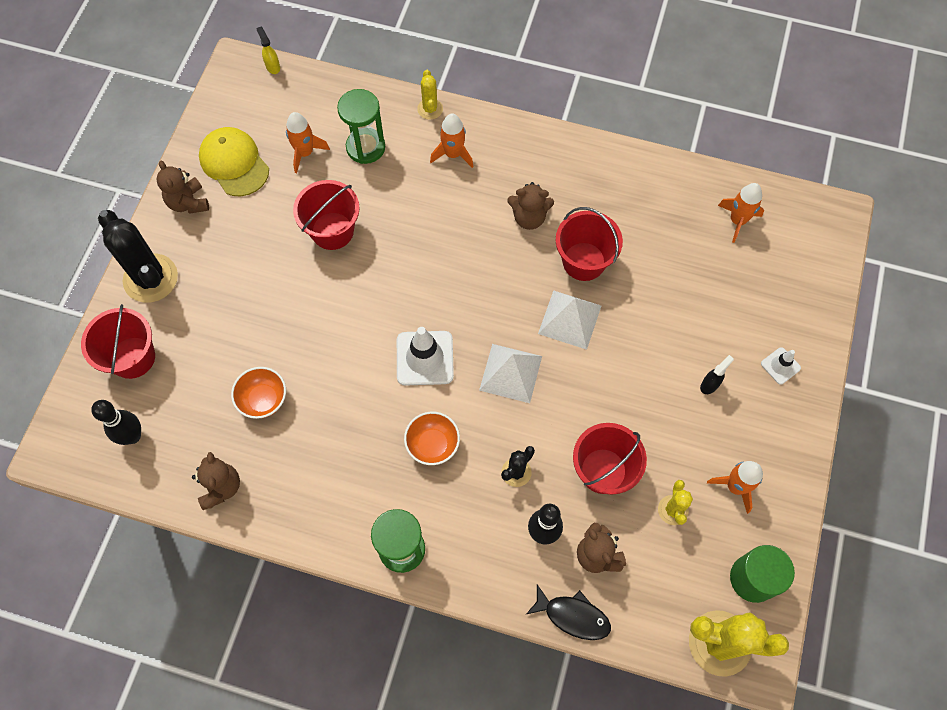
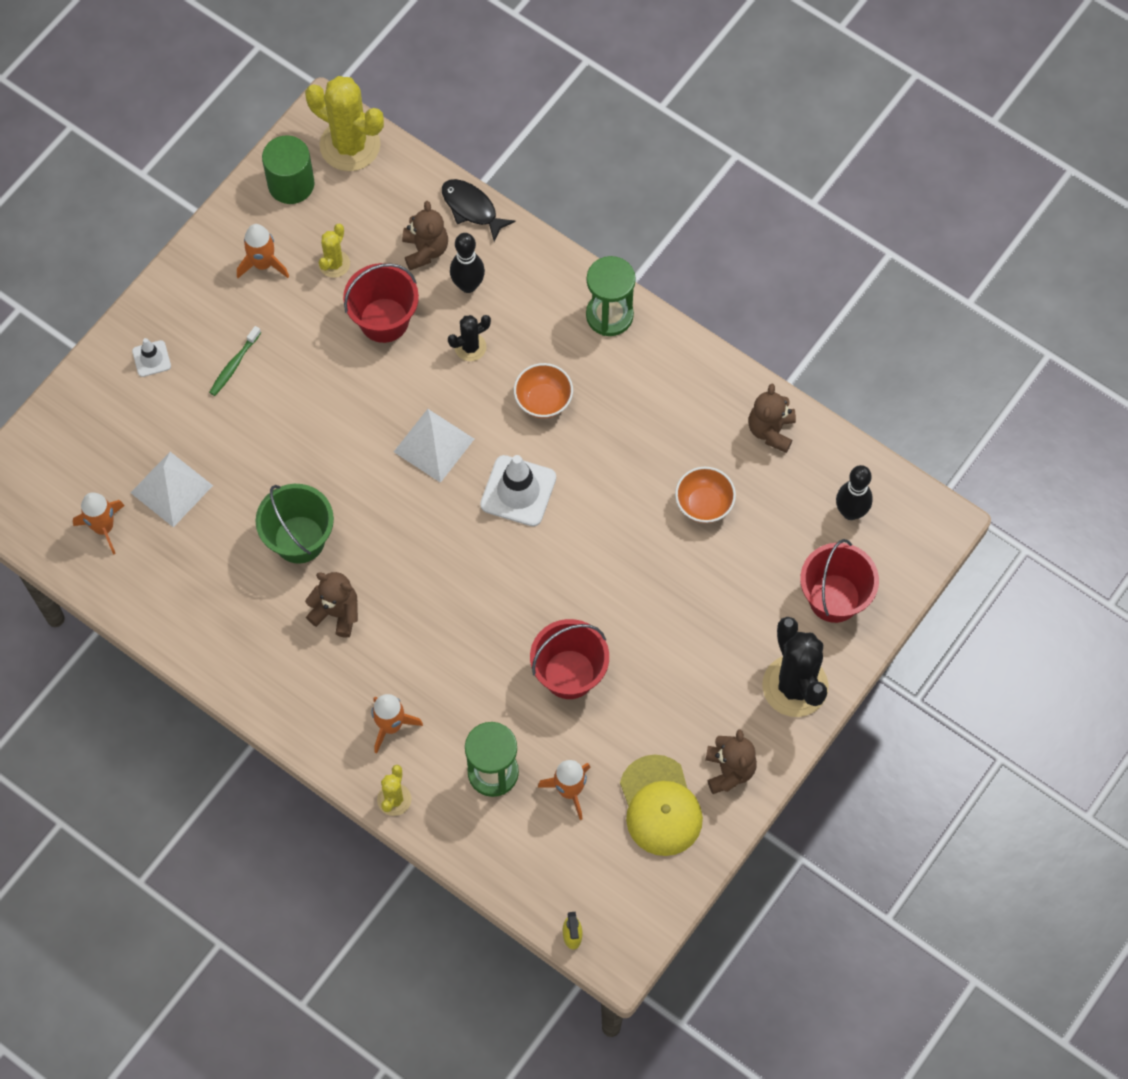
camera: 160 degrees left, 0 degrees up
(569, 319) = (346, 480): white pyramid -> white pyramid (171, 489)
(584, 261) = (299, 539): red bucket -> green bucket
(710, 384) = (234, 364): black spray bottle -> green toothbrush

